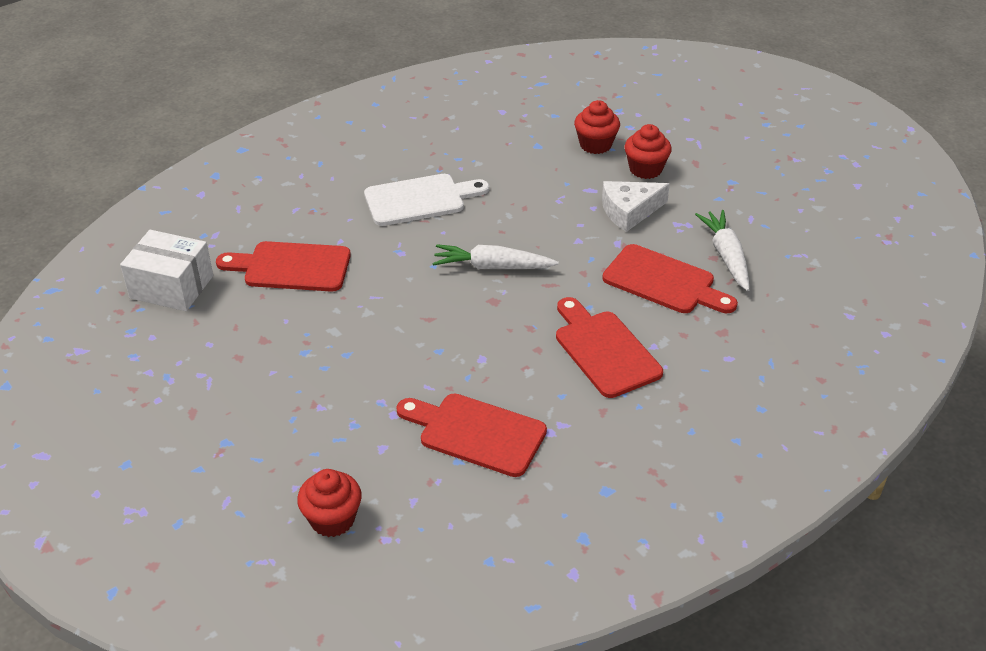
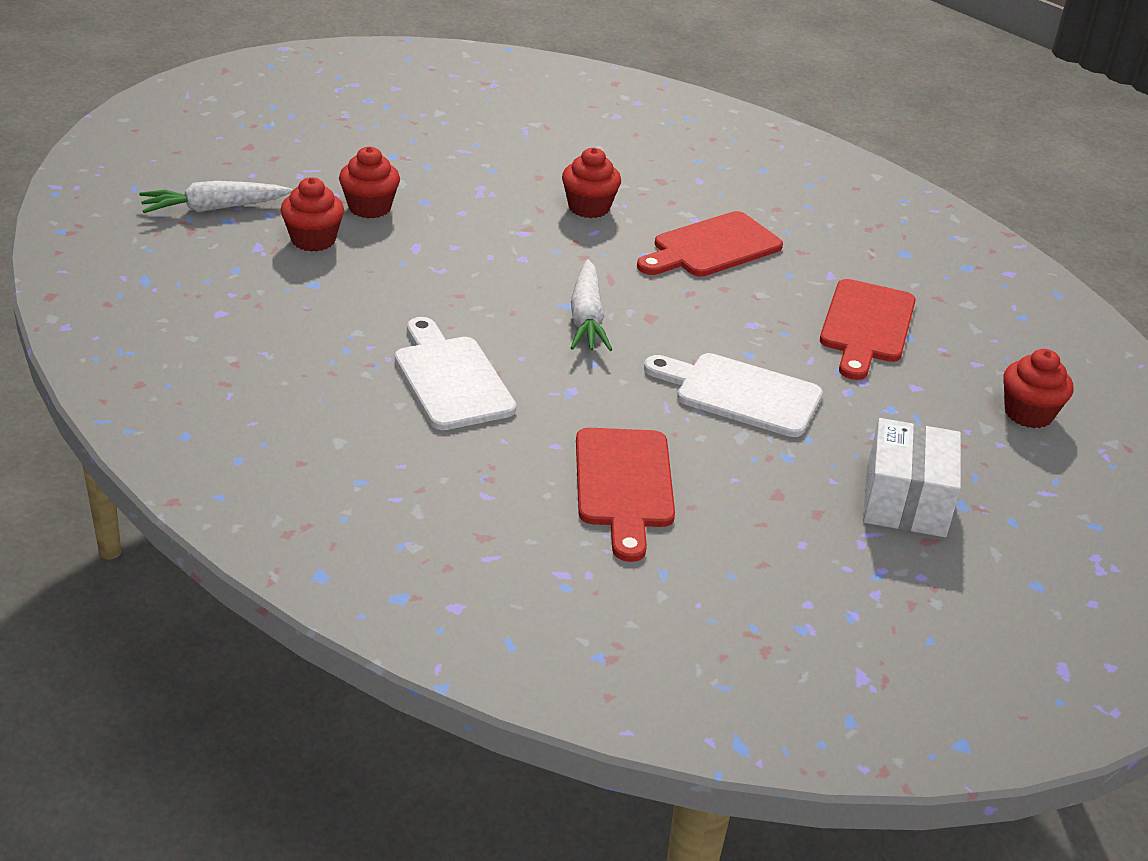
camera: 100 degrees left, 5 degrees down
(171, 287) = (697, 601): white box -> white box (905, 501)
(385, 337) = (740, 394): none -> white cutting board
(629, 211) = (459, 222): white cheese -> none
(664, 282) = (589, 207): red cutting board -> red cupcake
(726, 256) = (536, 169): white carrot -> white carrot (214, 208)

